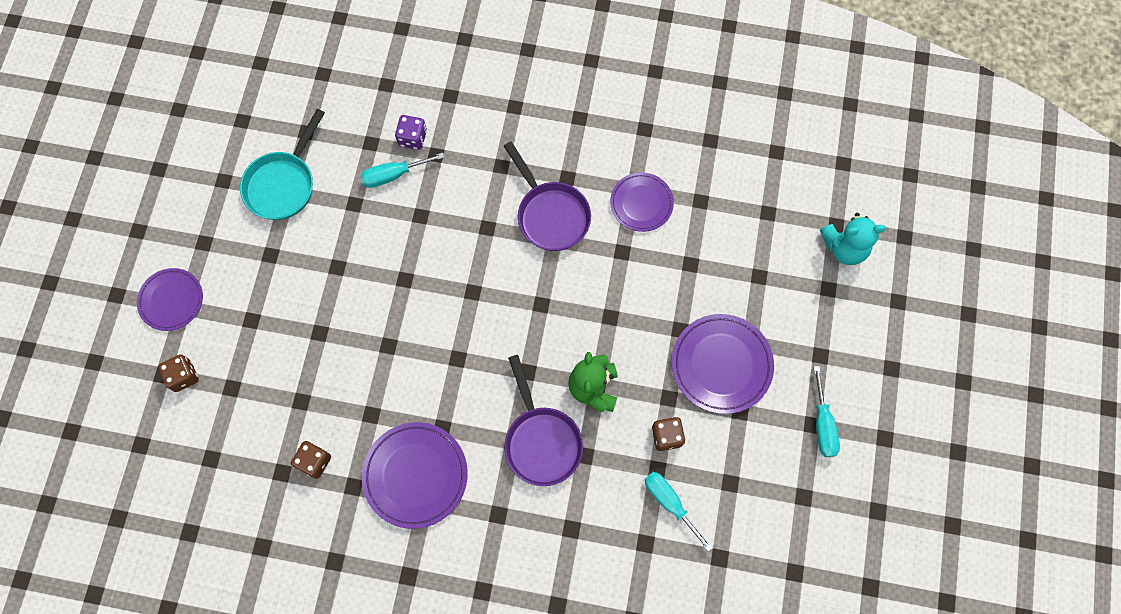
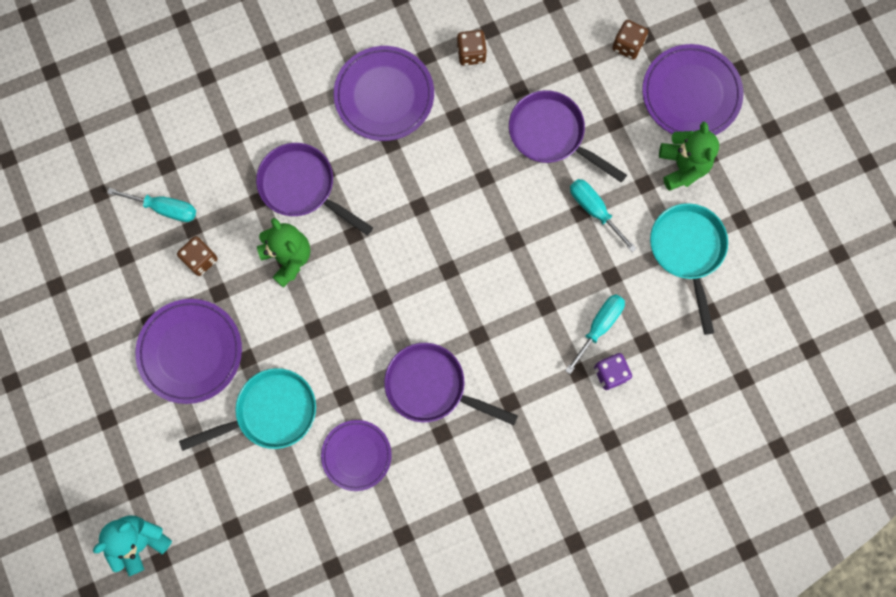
camera: 145 degrees right, 5 degrees up
(171, 300) = (691, 94): purple plate -> purple plate, size x1.53
(230, 248) = (682, 166): none -> green teddy bear
(307, 344) = (551, 135): none -> purple pan
(686, 276) = (270, 412): none -> turquoise pan
(822, 424) = (72, 358): turquoise screwdriver -> turquoise screwdriver (594, 210)

